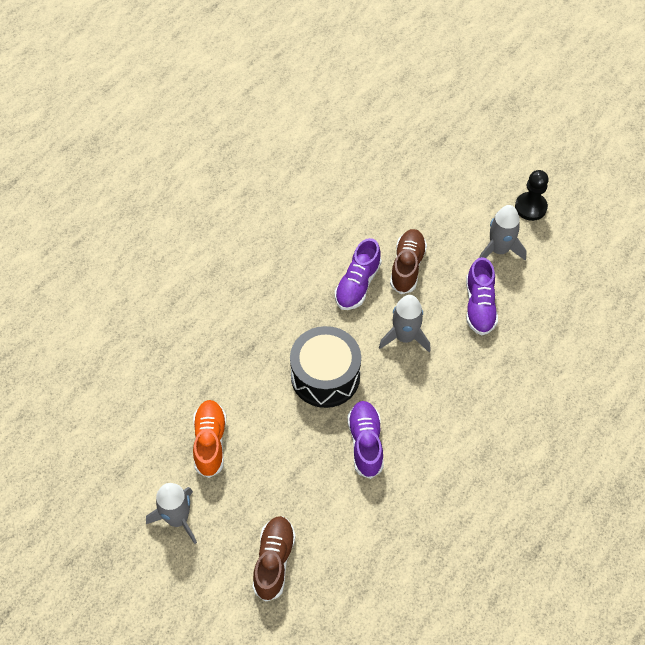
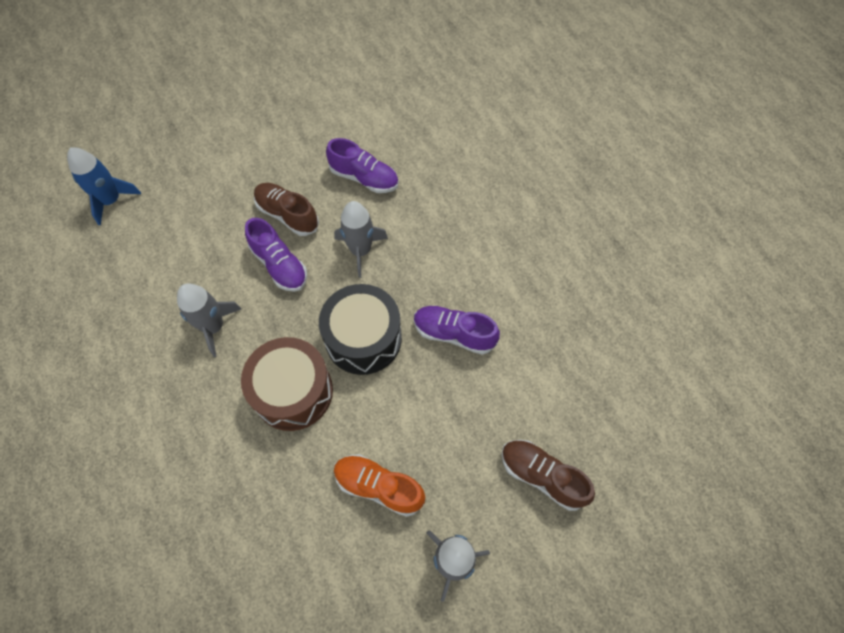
camera: 65 degrees left, 5 degrees up
(255, 347) = (293, 391): none -> brown drum
(348, 140) = (111, 201): none -> blue rocket
(499, 250) = (317, 137): grey rocket -> grey rocket (214, 327)
(530, 207) = (290, 96): black pawn -> none

